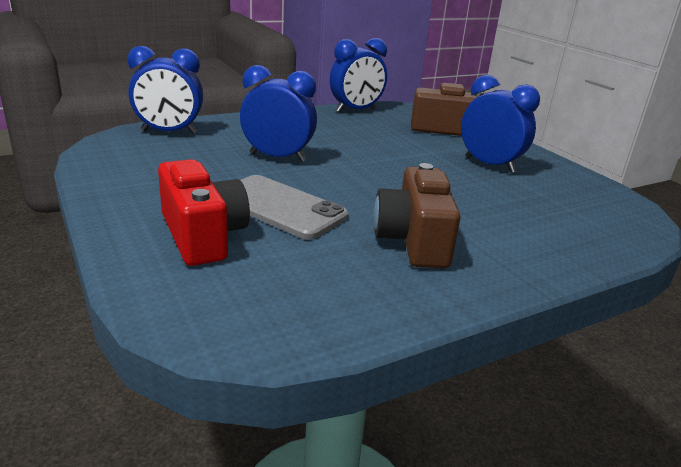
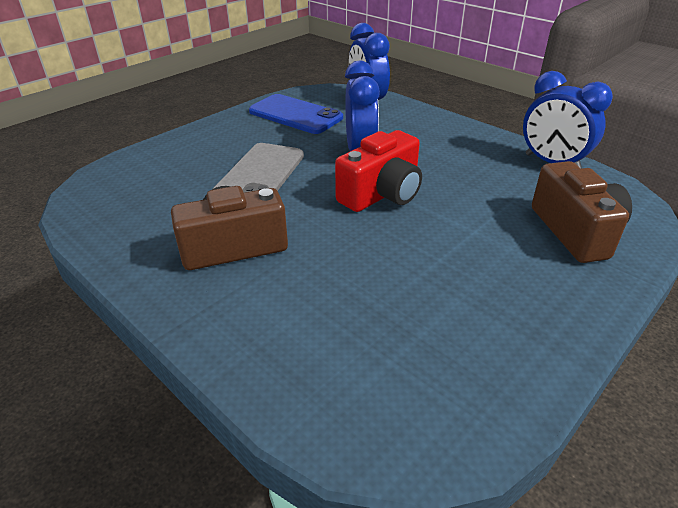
camera: 75 degrees right, 10 degrees up
(151, 166) = (295, 115): none -> blue phone
(203, 236) = (198, 159): red camera -> red camera (382, 194)
(489, 165) = (479, 280): blue clock -> none

